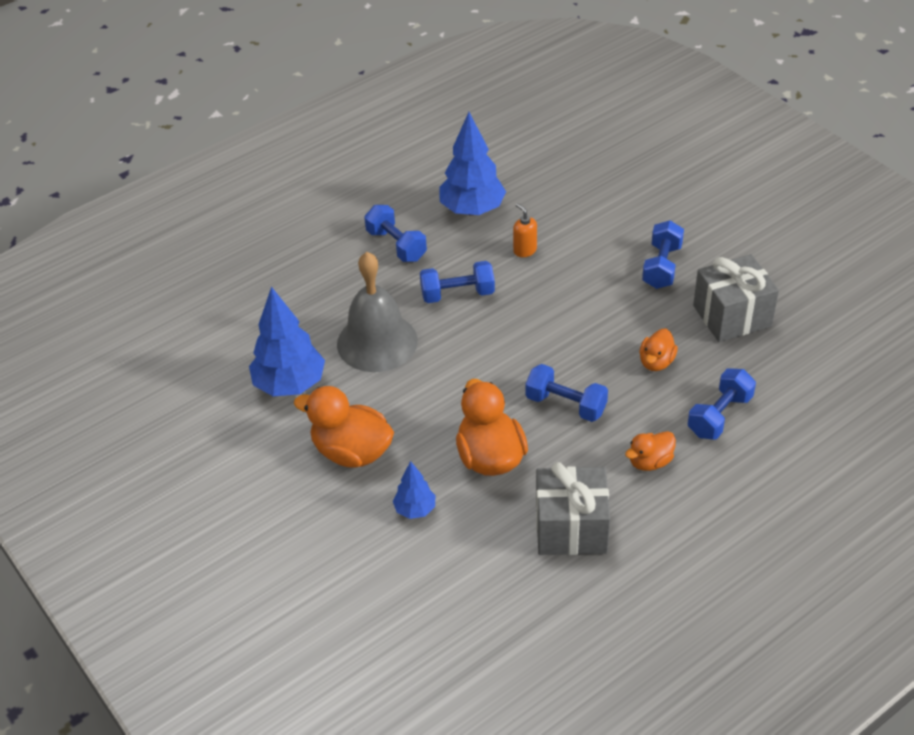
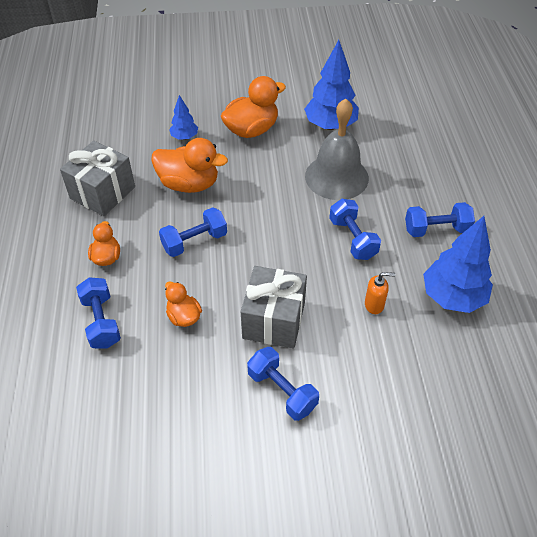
camera: 120 degrees right, 5 degrees up
(457, 294) = (353, 239): blue dumbbell -> blue dumbbell turned 45 degrees counterclockwise
(732, 316) = (183, 403): grey gift -> grey gift (274, 320)

